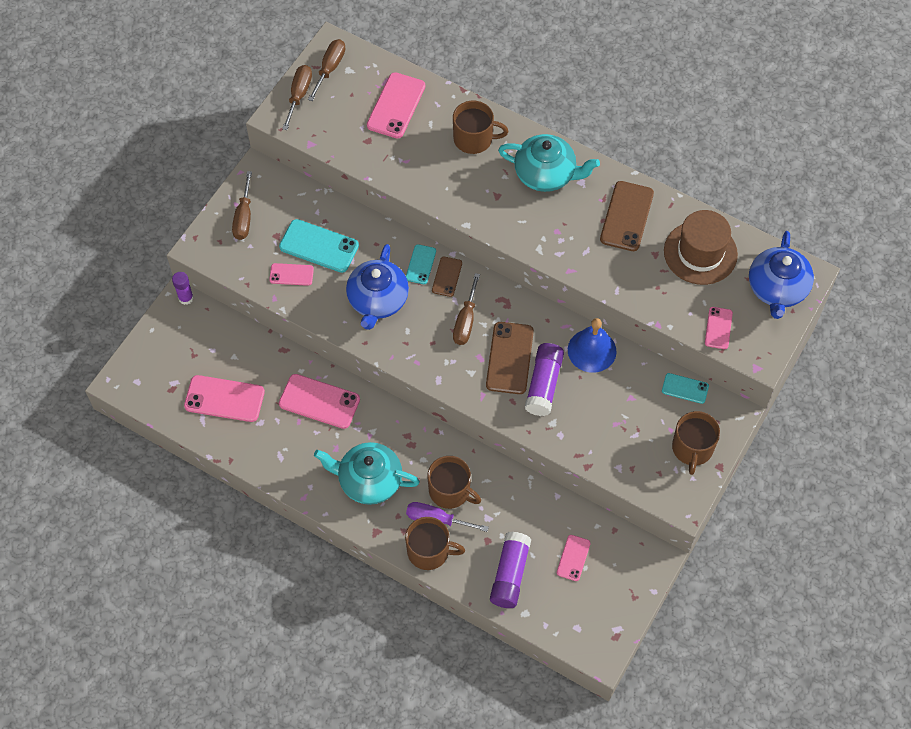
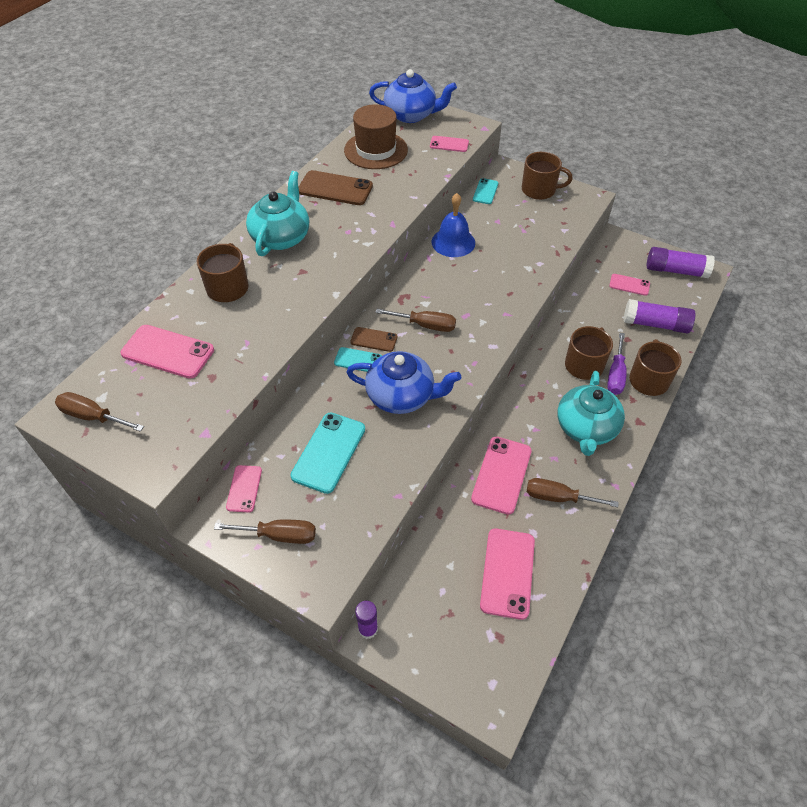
camera: 90 degrees left, 10 degrees down
(291, 274) = (366, 479): pink phone -> pink phone (244, 488)
(299, 95) = (126, 448): brown screwdriver -> brown screwdriver (558, 497)
(509, 358) = (465, 294): brown phone -> none
(543, 384) = (490, 272): purple glue stick -> purple glue stick (676, 271)

